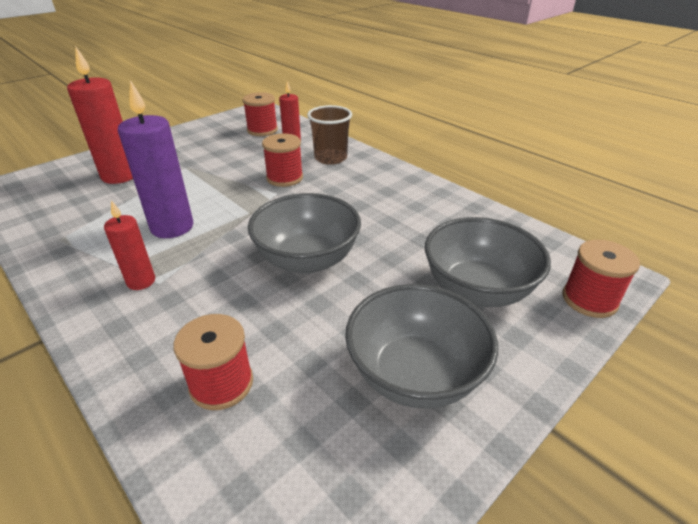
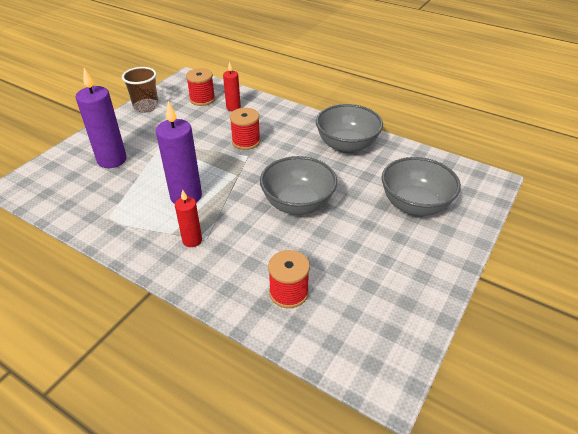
camera: 15 degrees left, 5 degrees up
(120, 176) = (112, 160): red candle -> purple candle
(330, 158) = (272, 118): brown cup -> brown cup (146, 106)
(415, 374) = (398, 264): grey bowl -> grey bowl (347, 145)
(589, 300) = (481, 199): red spool -> none

